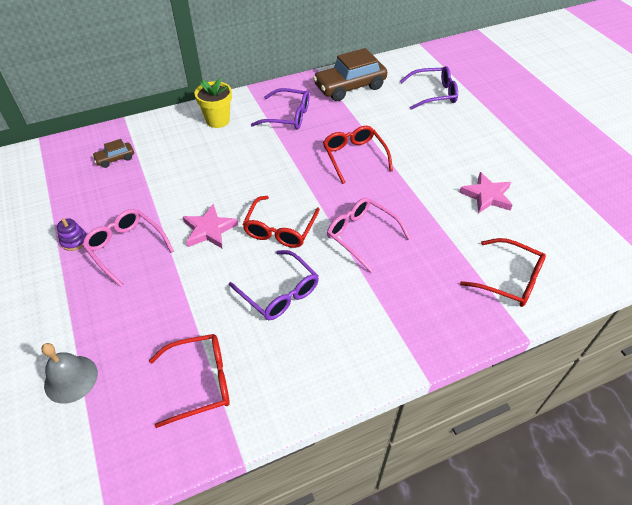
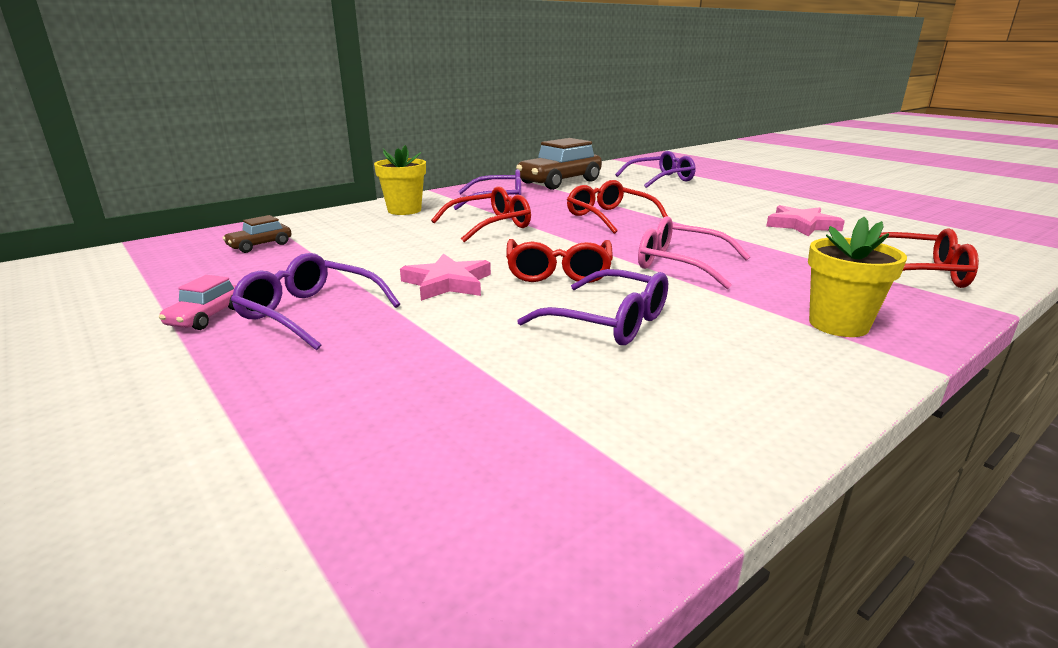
camera: 15 degrees left, 25 degrees down
(71, 379) = (241, 485): grey bell -> none
(74, 241) = (206, 317): purple stacking toy -> pink car
(126, 248) = (310, 313): pink glasses -> purple glasses
(200, 381) = (547, 438): red glasses -> red glasses (490, 225)
(408, 325) = (838, 324): none -> yellow flower pot

